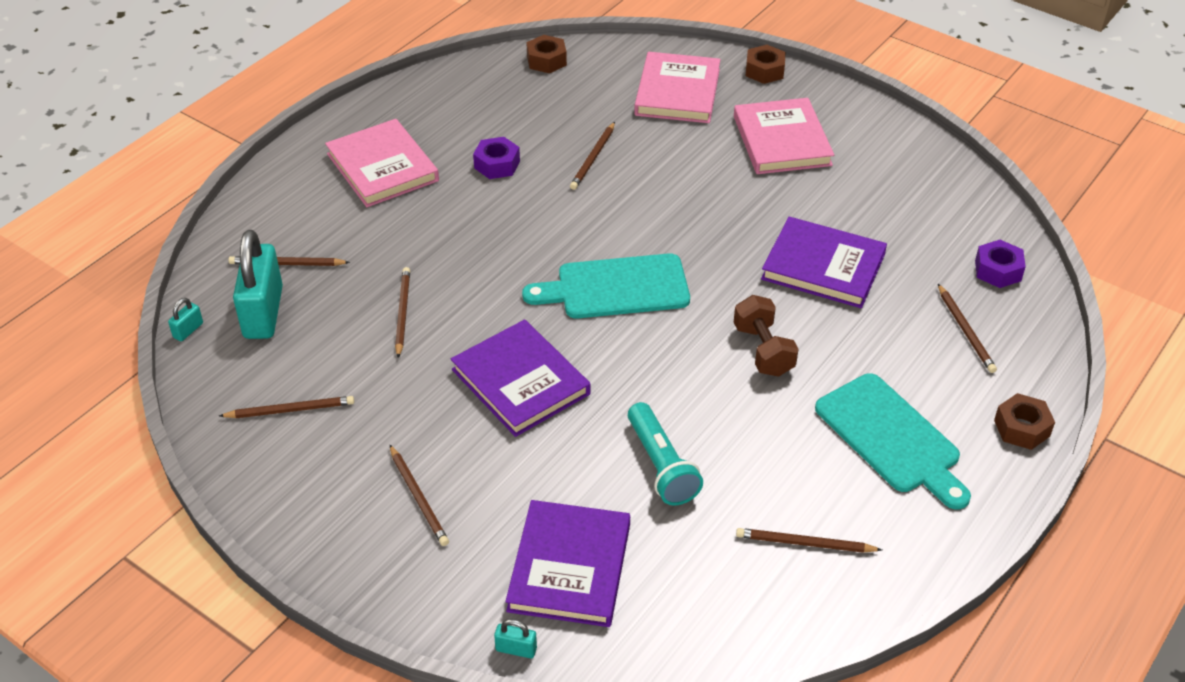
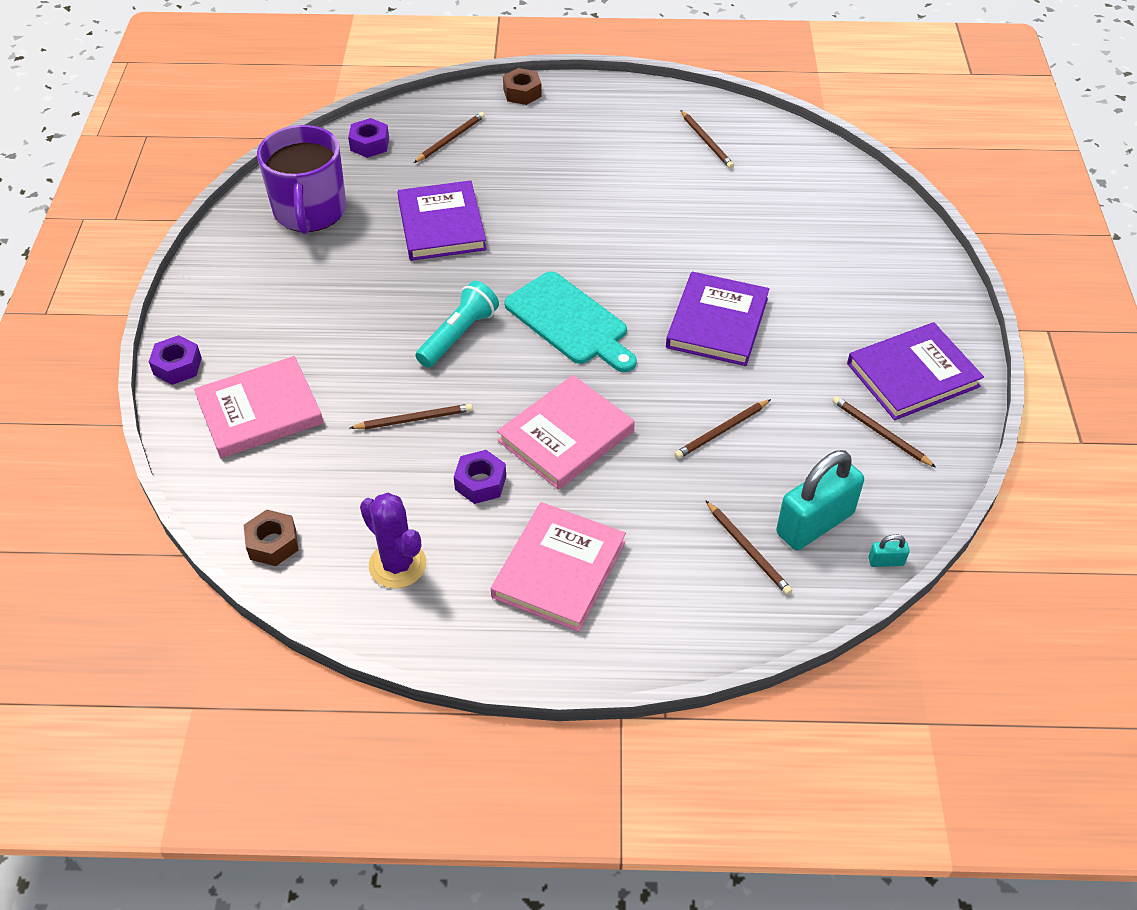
camera: 125 degrees left, 5 degrees up
(418, 498) = (866, 316): brown pencil -> none
(470, 102) = (397, 565): none -> purple cactus
(516, 649) = (909, 216): turquoise padlock -> none
(570, 567) = (833, 223): purple book -> purple book (912, 375)
(661, 466) = (714, 221): turquoise flashlight -> turquoise flashlight (458, 335)
(763, 350) = (561, 219): brown dumbbell -> none
(764, 71) = (177, 366): brown nut -> purple nut
(781, 141) = (289, 310): pink book -> pink book (566, 436)
(891, 438) = (585, 138): turquoise cutting board -> none
(911, 195) = (310, 211): none -> purple mug

